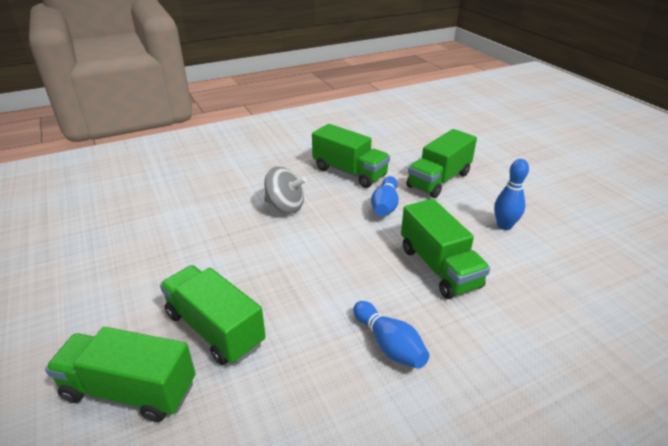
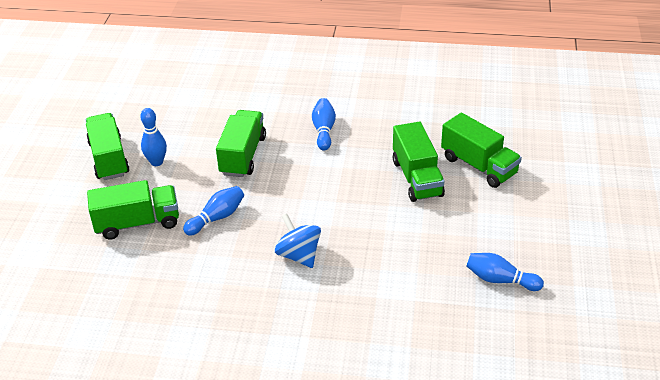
camera: 145 degrees left, 5 degrees up
(77, 255) = (500, 280): none -> blue bowling pin
(285, 206) = (299, 255): grey spinning top -> blue spinning top
(349, 172) = (201, 271): green truck -> green truck (109, 158)

